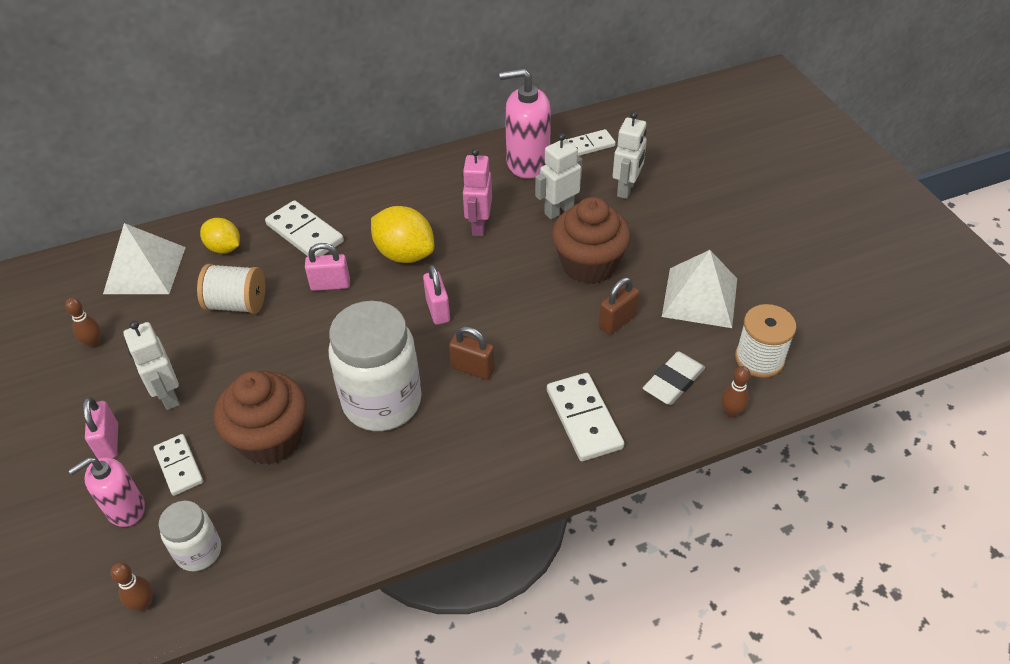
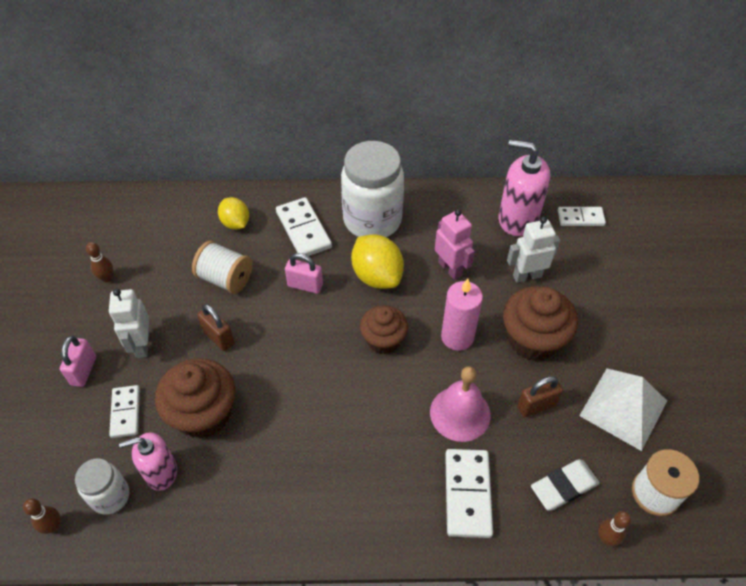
camera: 20 degrees right, 5 degrees up
(125, 509) = (73, 435): pink soap dispenser -> pink soap dispenser (161, 472)
(145, 270) = (168, 224): white pyramid -> none
(382, 402) = (303, 412): white jar -> white jar (372, 220)
(438, 310) = (383, 340): pink padlock -> brown cupcake
(473, 369) = (391, 408): brown padlock -> brown padlock (218, 337)
(478, 226) = (450, 269): pink robot -> pink robot turned 120 degrees clockwise
(513, 284) = (457, 337): none -> pink candle
(545, 351) = (460, 413): none -> pink bell
(626, 189) = (598, 273): white robot -> none

